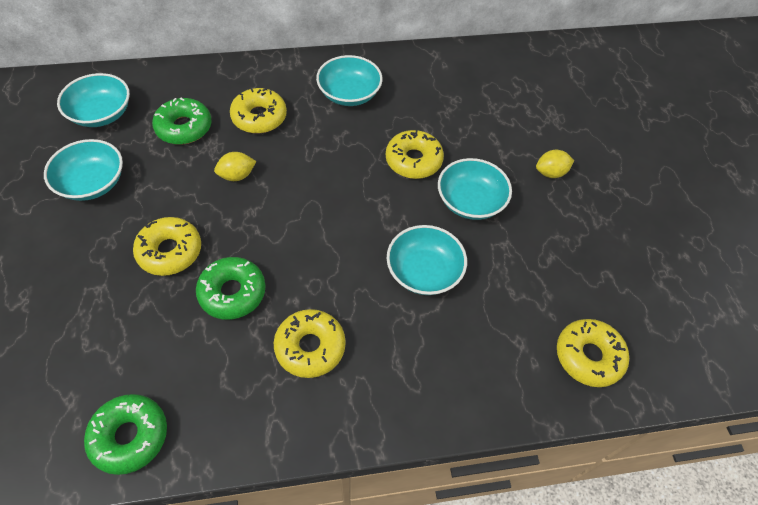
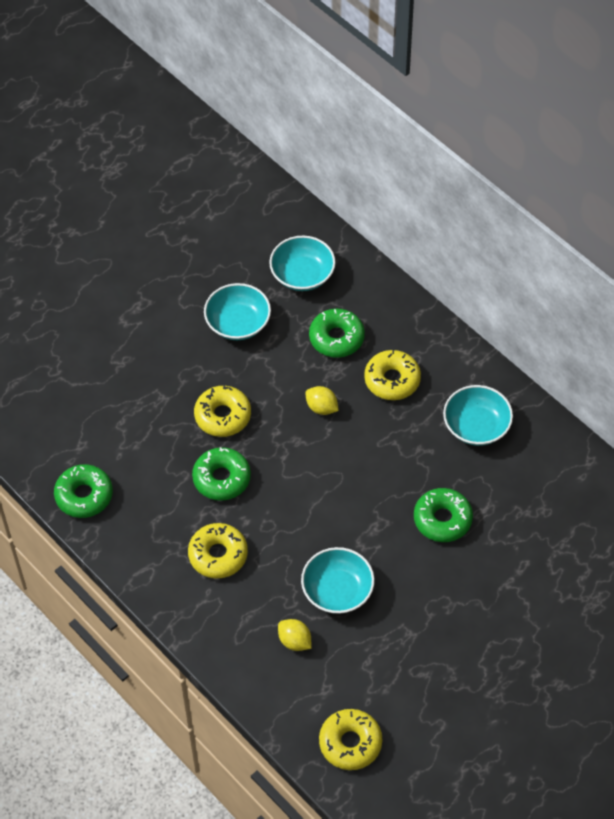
camera: 60 degrees right, 0 degrees up
(413, 160) = (442, 519): yellow donut -> green donut
(470, 201) = (434, 586): turquoise bowl -> none
(550, 173) = (519, 631): yellow lemon -> yellow lemon (294, 641)

